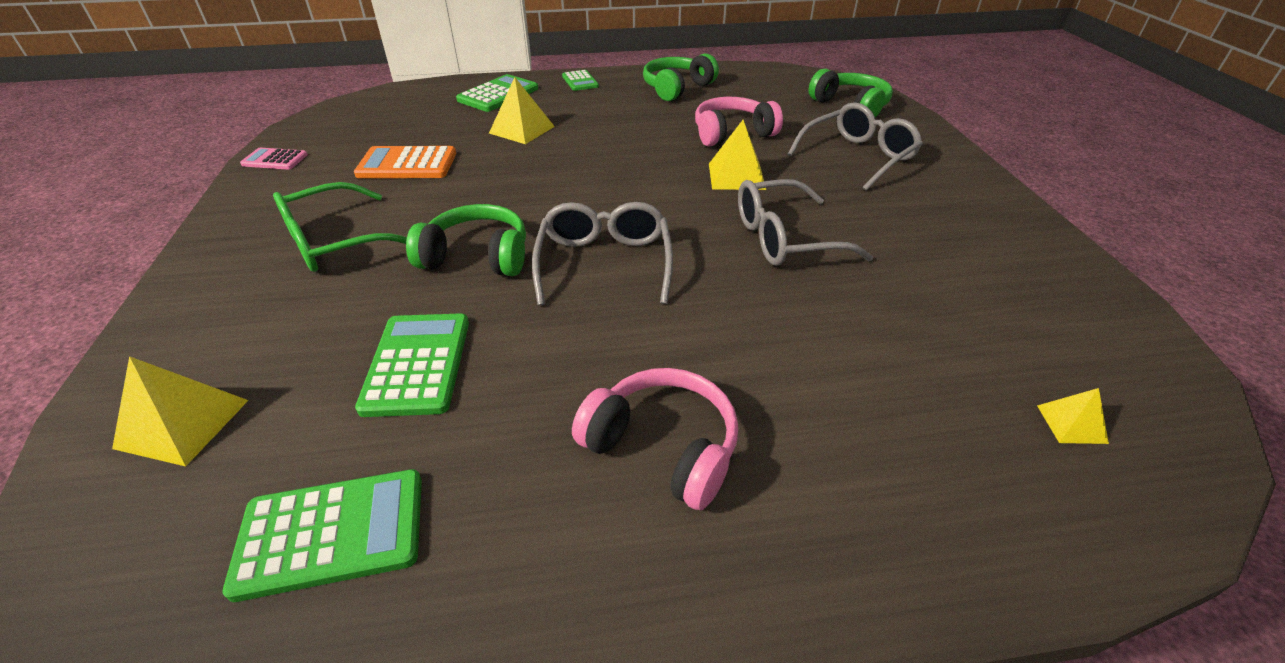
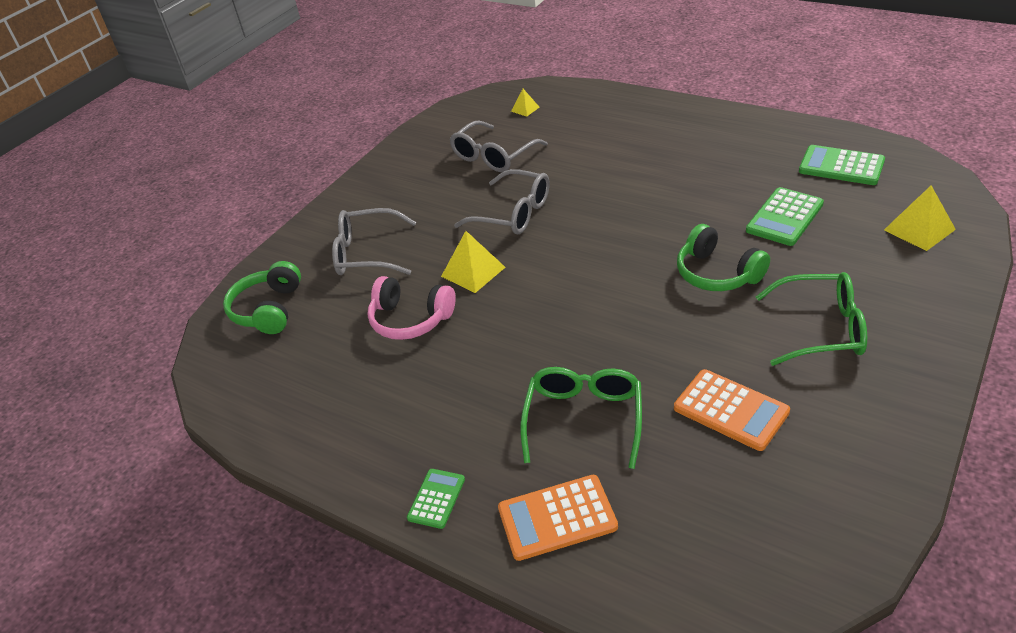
camera: 135 degrees left, 0 degrees up
(275, 160) = (879, 489): pink calculator -> none
(498, 94) = (557, 518): green calculator -> orange calculator
(522, 129) = (584, 418): yellow pyramid -> green glasses
(604, 262) = (637, 238): grey glasses -> grey glasses (493, 156)
(663, 447) = (688, 150): pink headphones -> none
(677, 88) = (358, 420): green headphones -> none

